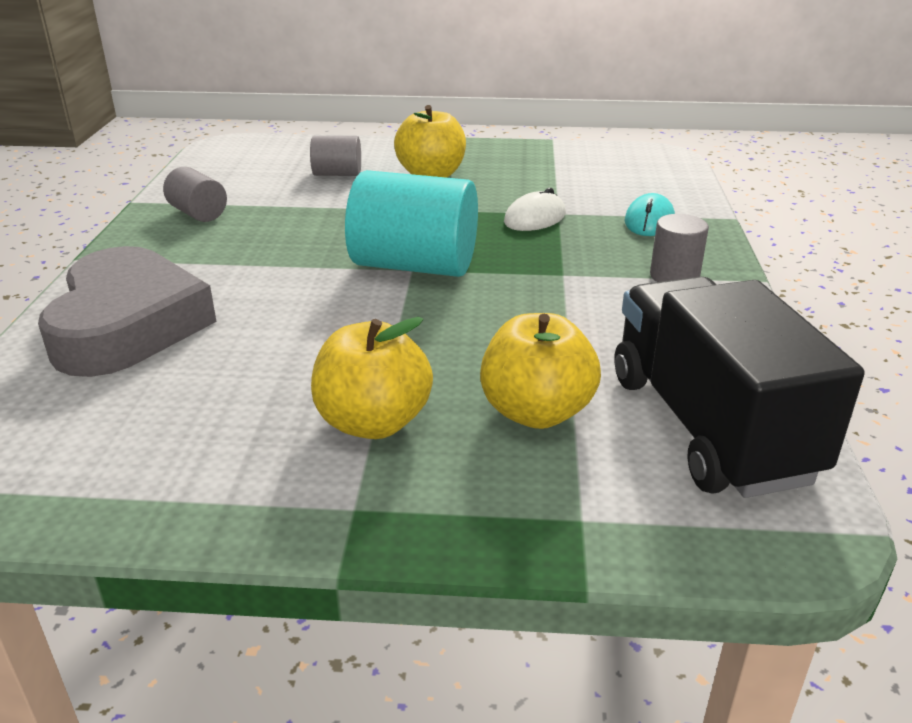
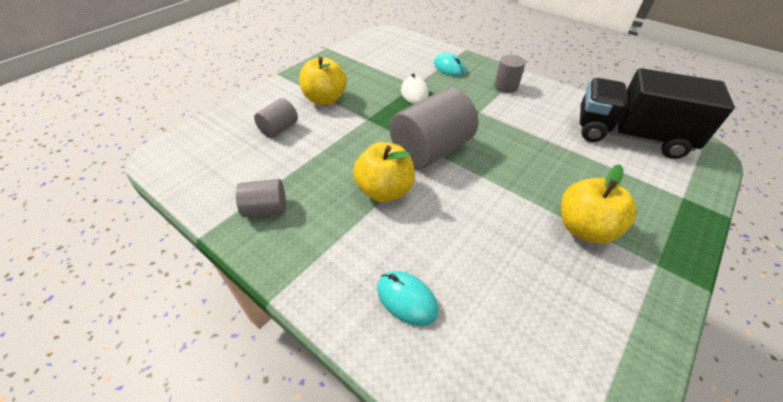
camera: 55 degrees left, 15 degrees up
(128, 325) = (407, 299): grey heart -> turquoise mouse
(414, 266) = (431, 150): turquoise cylinder -> grey cylinder
(536, 412) = (599, 173): yellow apple -> yellow apple (385, 190)

